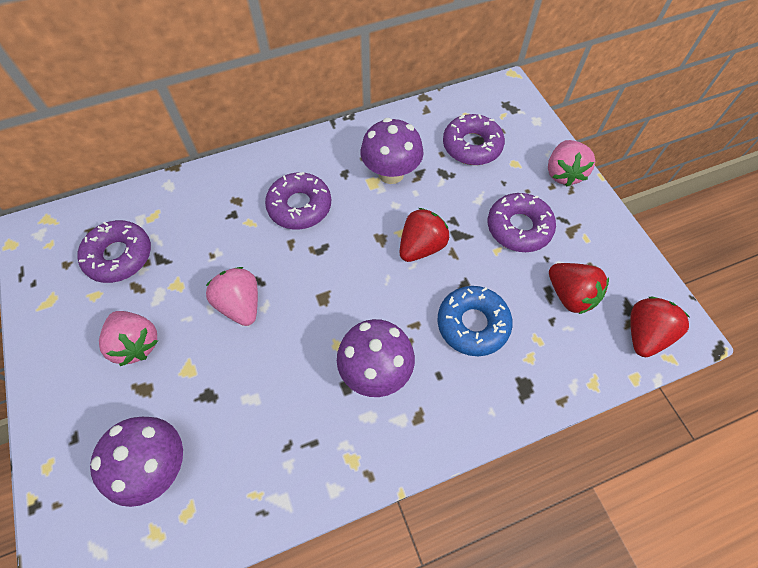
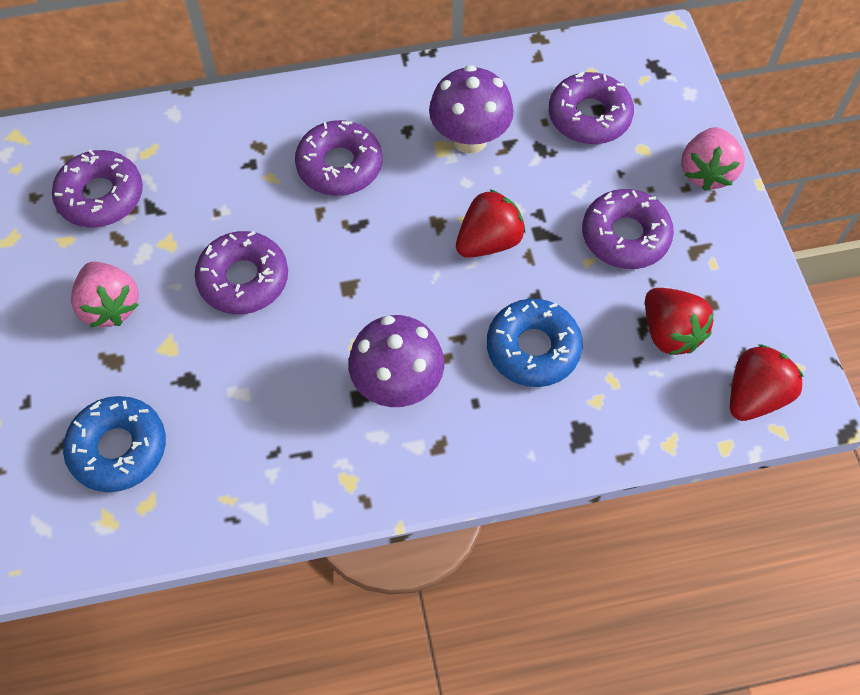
camera: 10 degrees right, 0 degrees up
(157, 466) = (118, 448): purple mushroom -> blue donut
(240, 305) = (243, 279): pink strawberry -> purple donut

